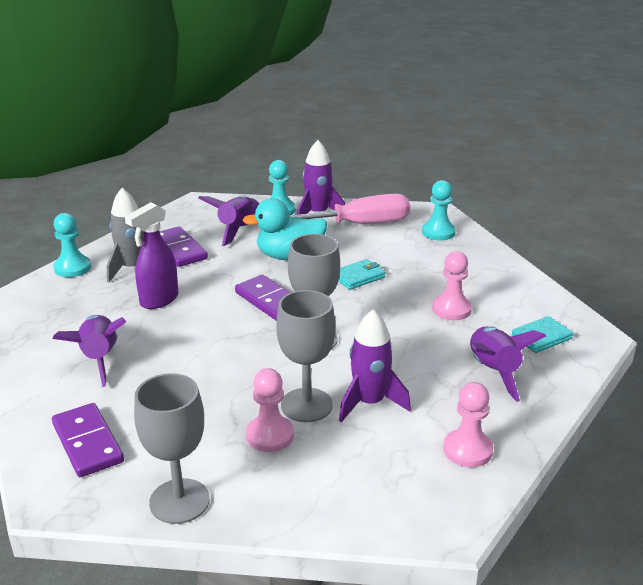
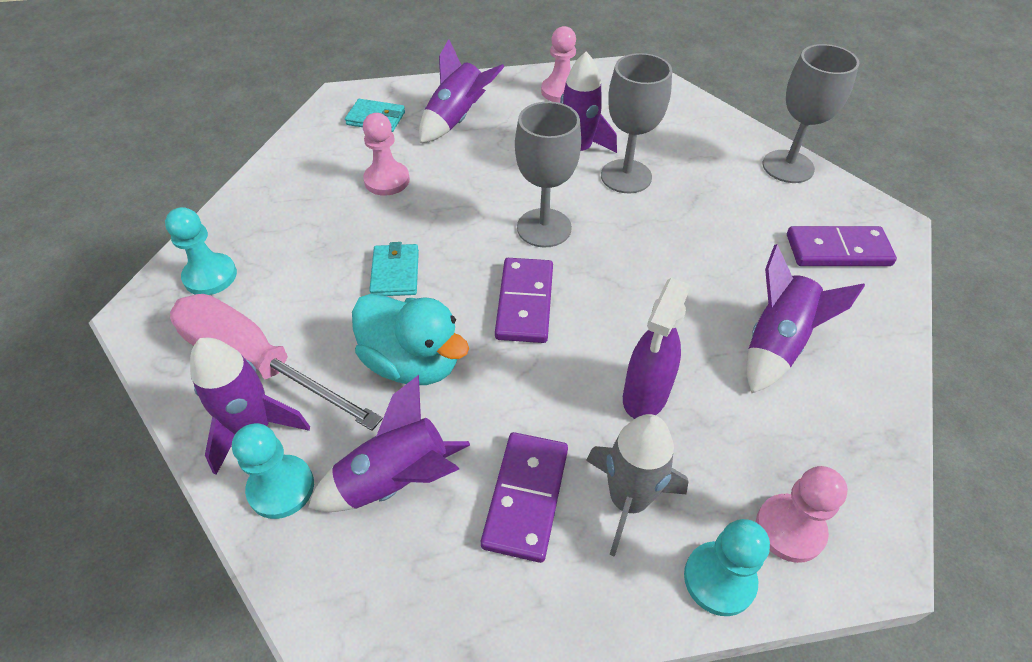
camera: 135 degrees left, 20 degrees up
(87, 443) = (838, 250): purple domino -> purple domino turned 75 degrees clockwise
(159, 300) = (645, 396): purple spray bottle -> purple spray bottle turned 120 degrees clockwise
(270, 435) = (680, 171): pink pawn -> pink pawn (790, 529)
(358, 277) = (395, 273): turquoise wallet -> turquoise wallet turned 75 degrees clockwise

